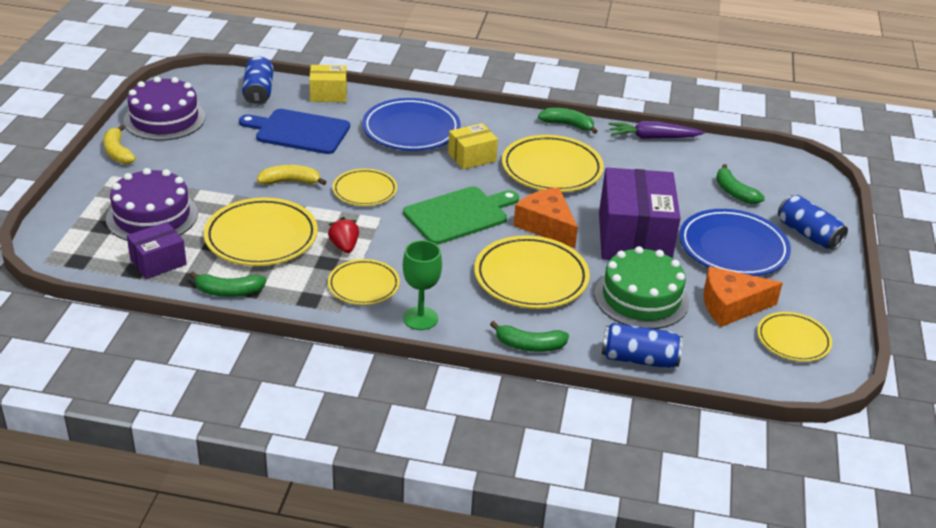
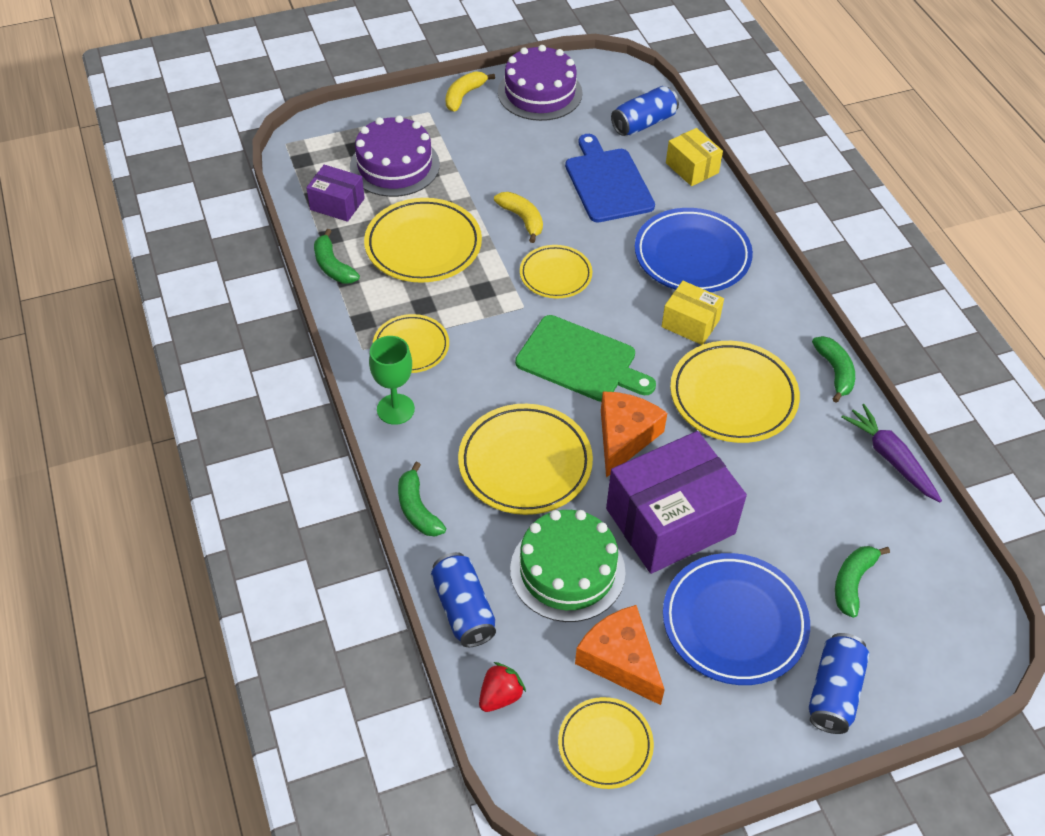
camera: 60 degrees right, 15 degrees up
(344, 246) = (457, 305): red strawberry -> red strawberry (500, 696)

